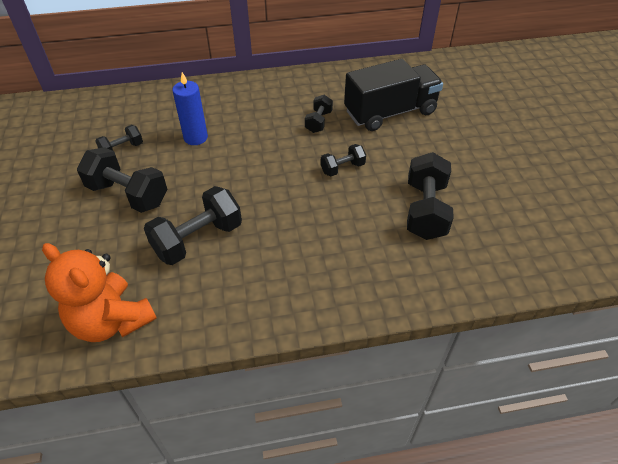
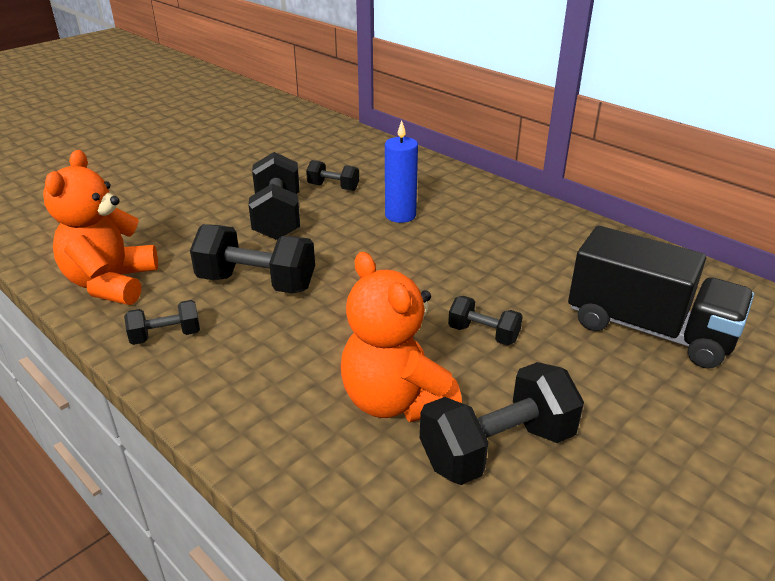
camera: 55 degrees right, 15 degrees down
(318, 122) = (539, 279): black dumbbell -> black dumbbell (166, 336)
(364, 229) = (395, 401): none -> orange teddy bear

